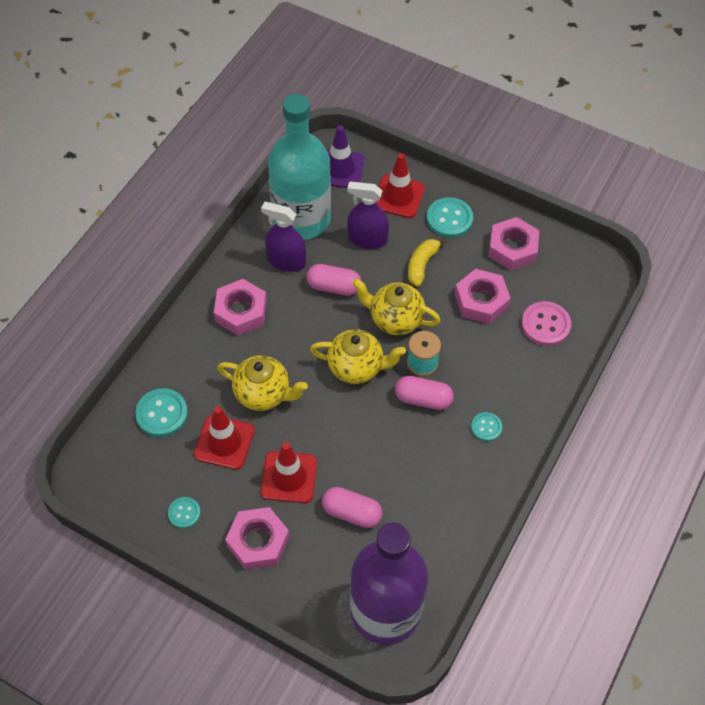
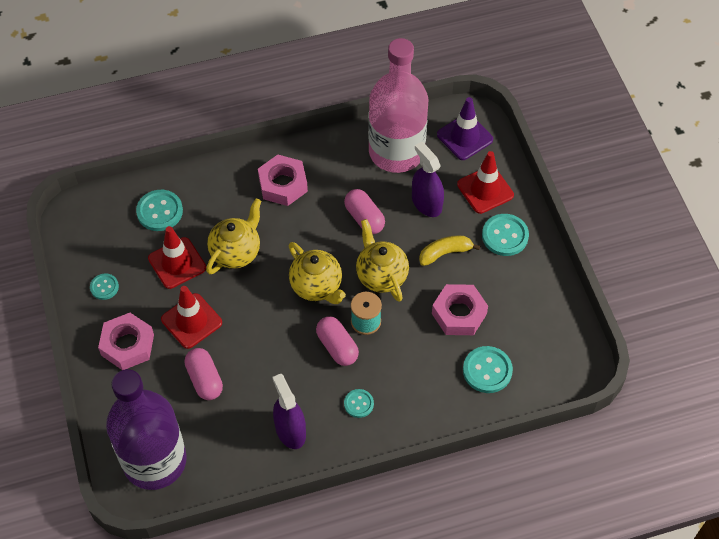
camera: 45 degrees right, 0 degrees up
(263, 394) = (236, 252): yellow teapot -> yellow teapot turned 120 degrees counterclockwise
(286, 261) = (352, 174): purple spray bottle -> purple spray bottle (290, 431)
(301, 218) = (396, 152): turquoise bottle -> pink bottle
(512, 248) = (528, 295): pink nut -> none
(545, 325) = (487, 370): pink button -> turquoise button

